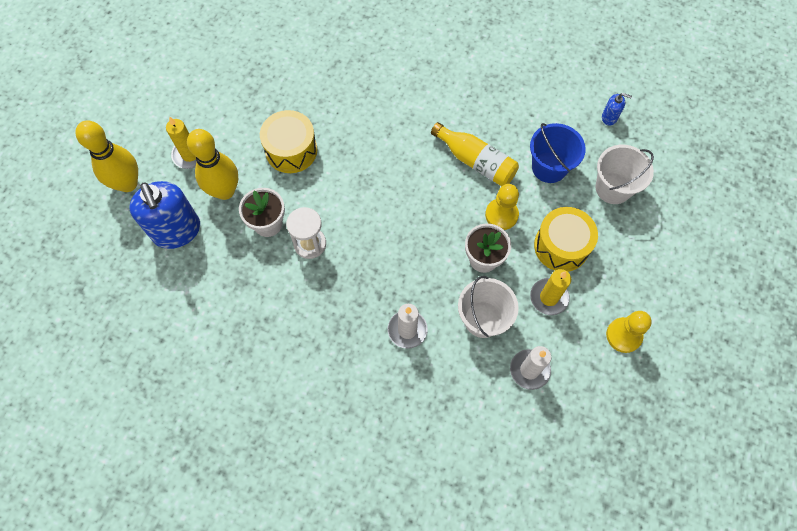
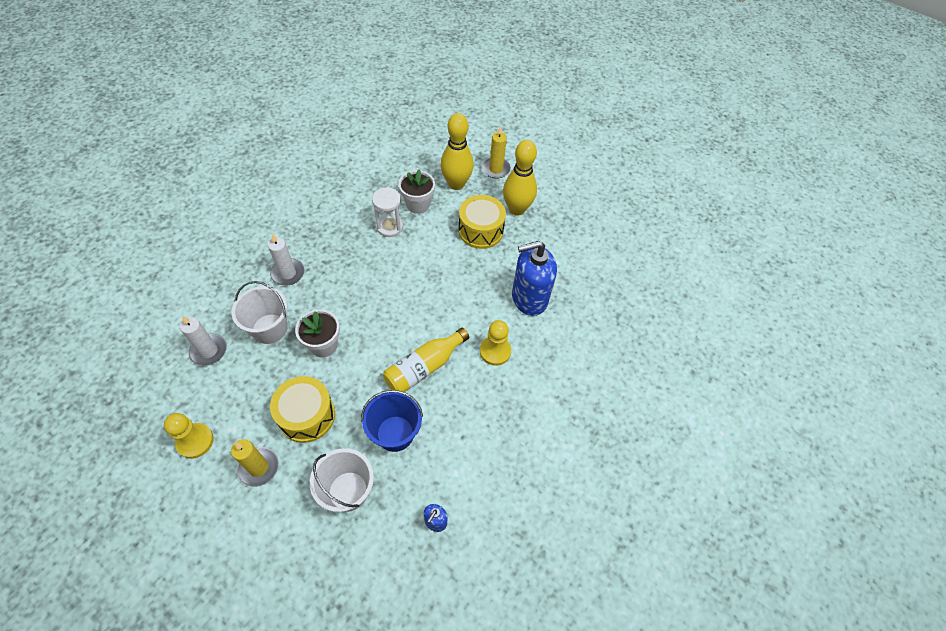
camera: 100 degrees right, 10 degrees down
(128, 183) = (481, 133): yellow bowling pin -> yellow bowling pin (516, 209)
(177, 231) = (432, 153): blue soap dispenser -> blue soap dispenser (529, 298)
(501, 215) = (360, 373): yellow pawn -> yellow pawn (495, 351)
(549, 297) = (263, 387): yellow candle -> yellow candle (258, 467)

